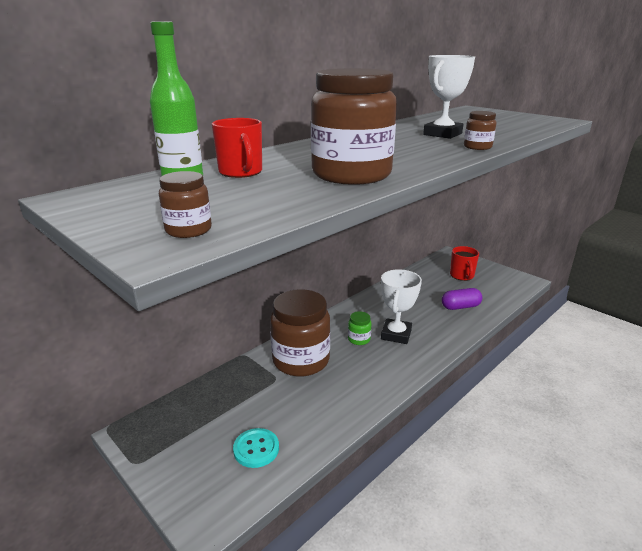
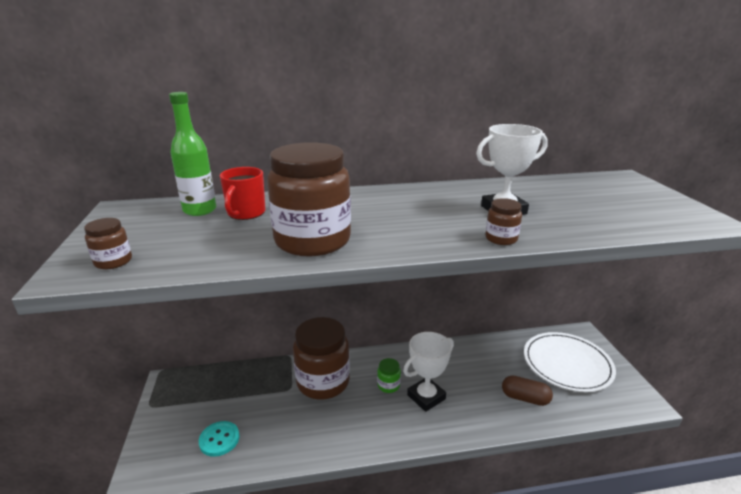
camera: 35 degrees right, 0 degrees up
(460, 307) = (525, 398): purple capsule -> brown capsule
(462, 276) = (567, 364): red mug -> white plate

